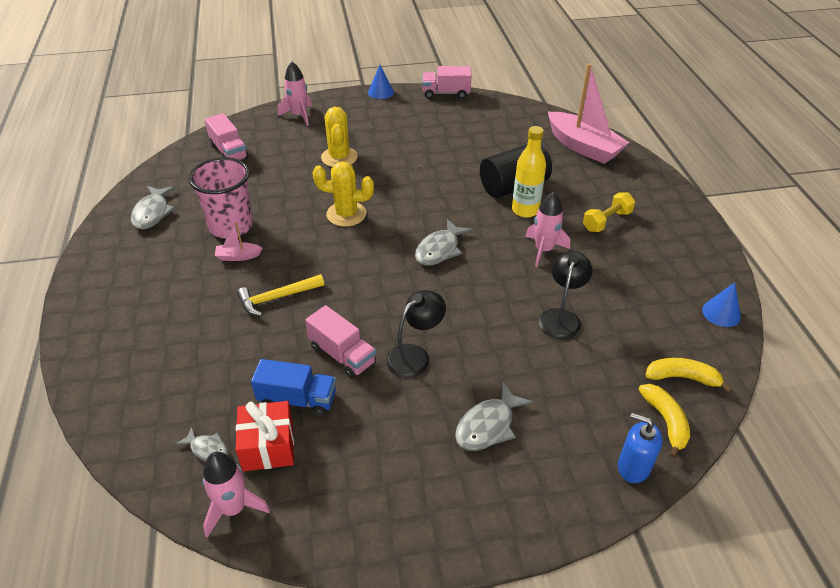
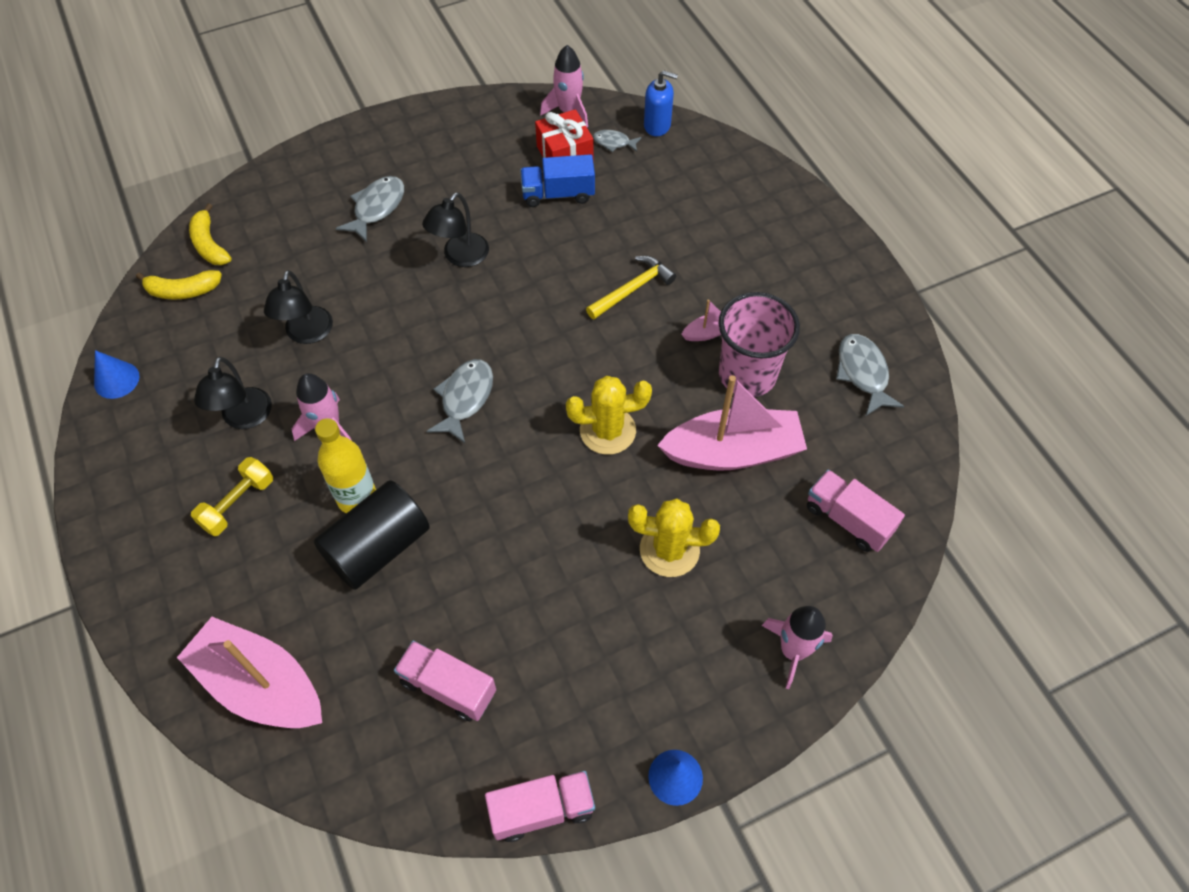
camera: 165 degrees right, 15 degrees up
(272, 190) = (733, 452): none -> pink boat
(339, 157) = (669, 550): yellow cactus -> yellow cactus turned 60 degrees counterclockwise
(342, 355) = (534, 242): pink truck -> pink truck (448, 687)
(608, 268) = (244, 418): none -> black lamp
(633, 467) = (246, 201): blue soap dispenser -> blue soap dispenser (657, 125)

